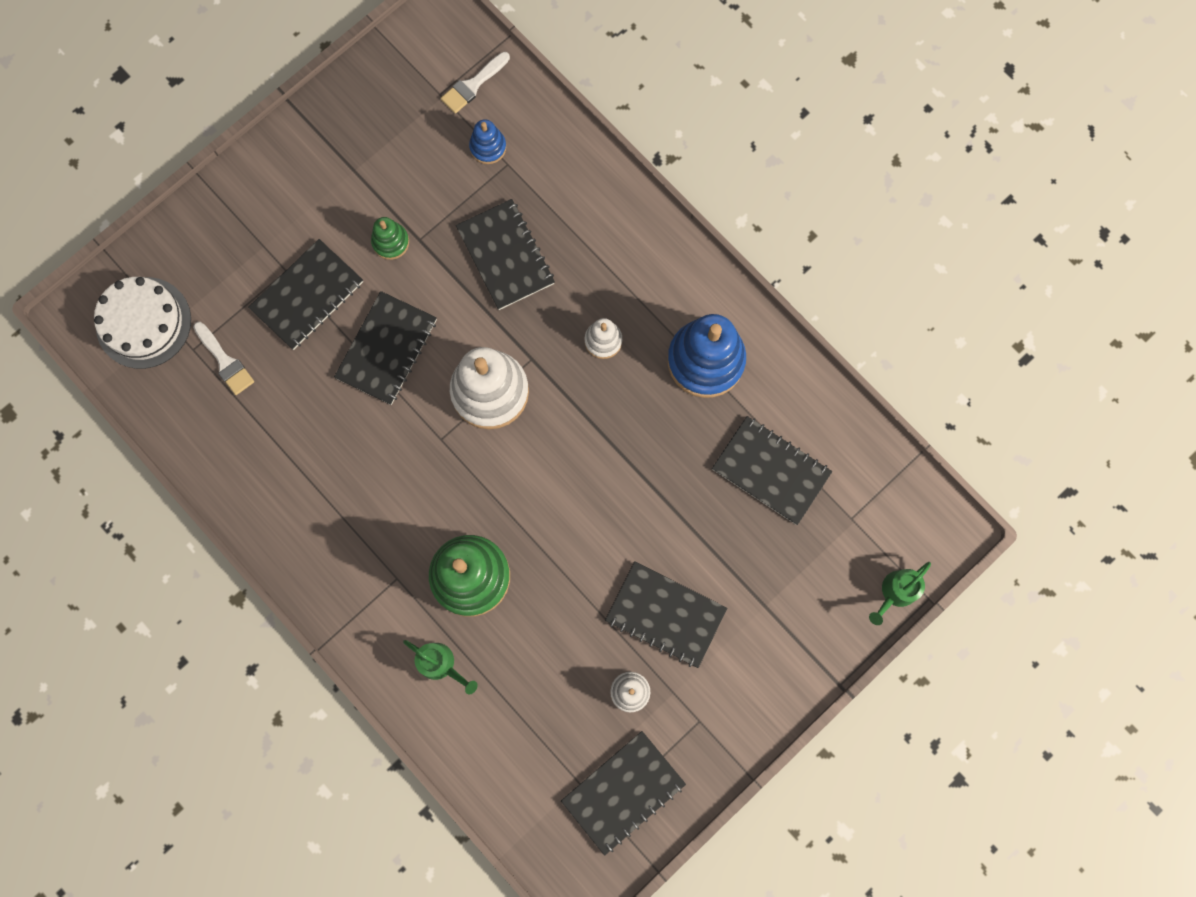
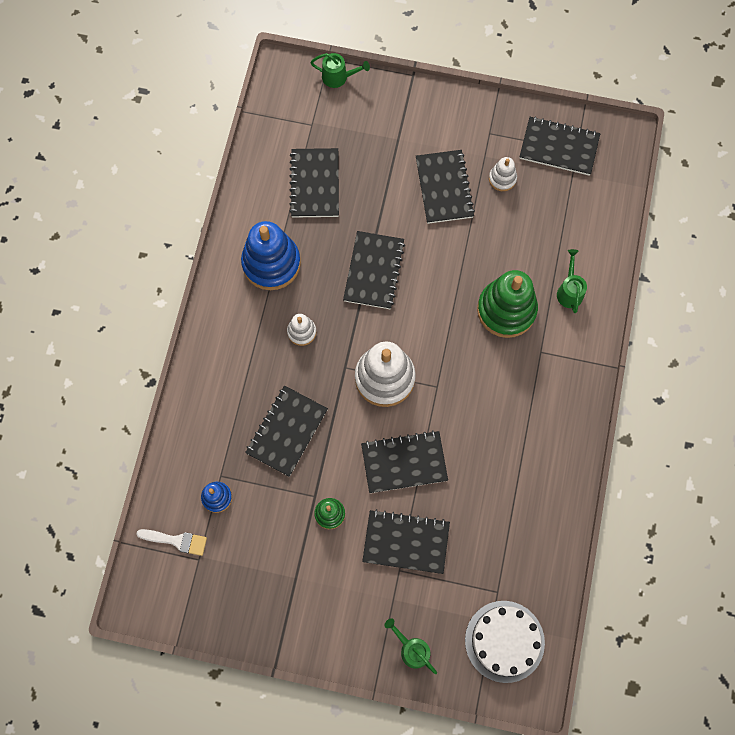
camera: 125 degrees left, 5 degrees down
(205, 232) = (411, 649): none -> green watering can
(225, 361) = (489, 563): white brush -> none
(618, 464) = (374, 271): none -> black notebook

